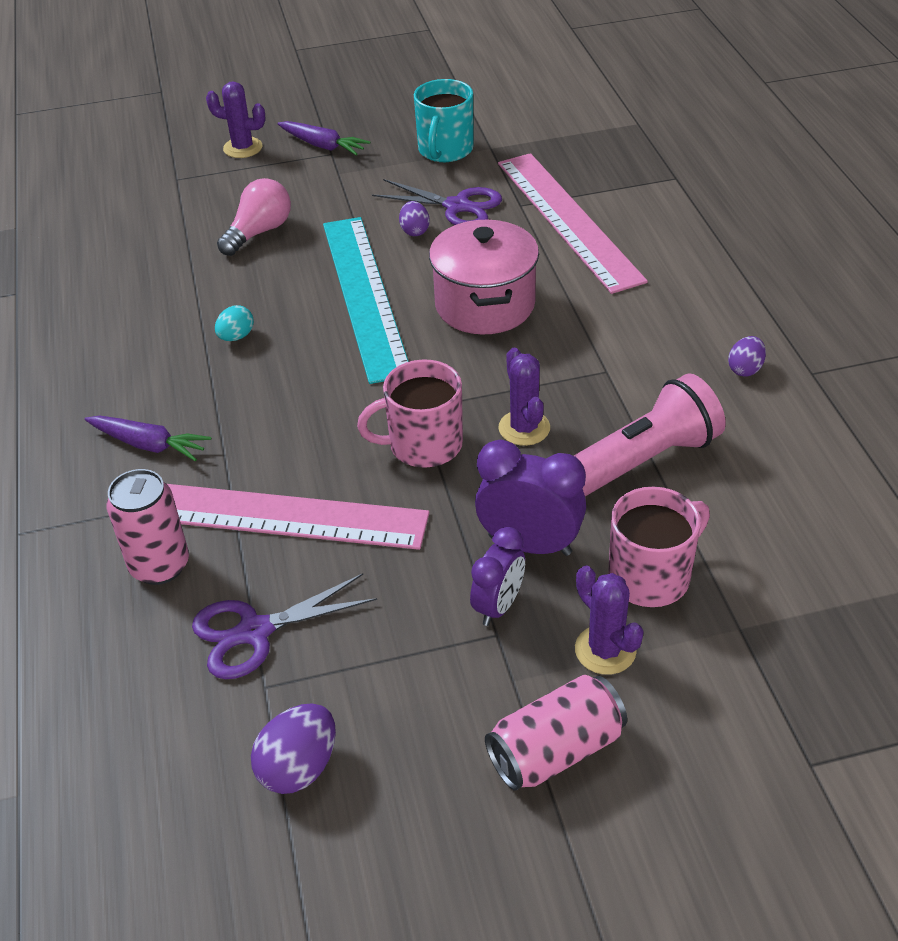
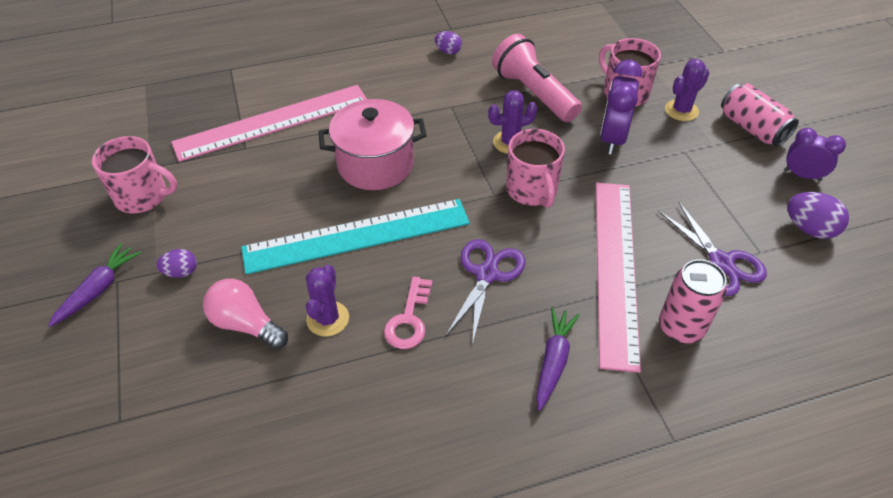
camera: 95 degrees left, 5 degrees up
(236, 337) = (409, 319): turquoise egg -> pink key
(243, 148) = (74, 363): purple cactus -> purple cactus (328, 319)
(414, 231) = (268, 210): purple egg -> purple egg (181, 272)
(445, 150) = (143, 196): turquoise mug -> pink mug
(457, 206) = (238, 185): purple scissors -> purple scissors (487, 274)
(498, 606) = (663, 151): purple clock -> purple clock (802, 175)

